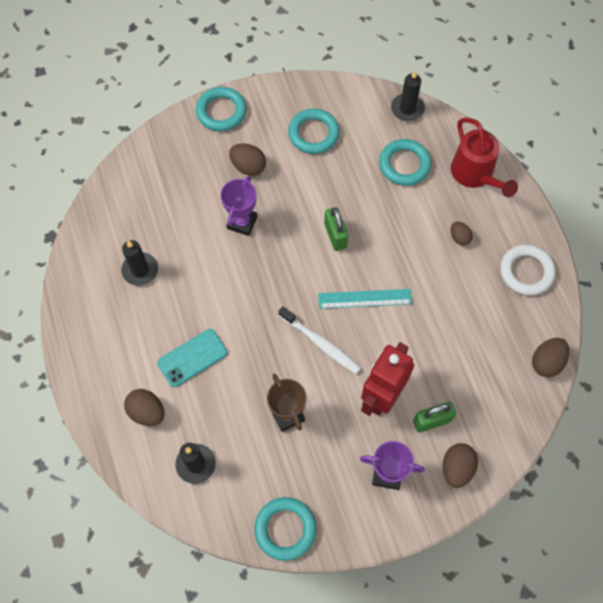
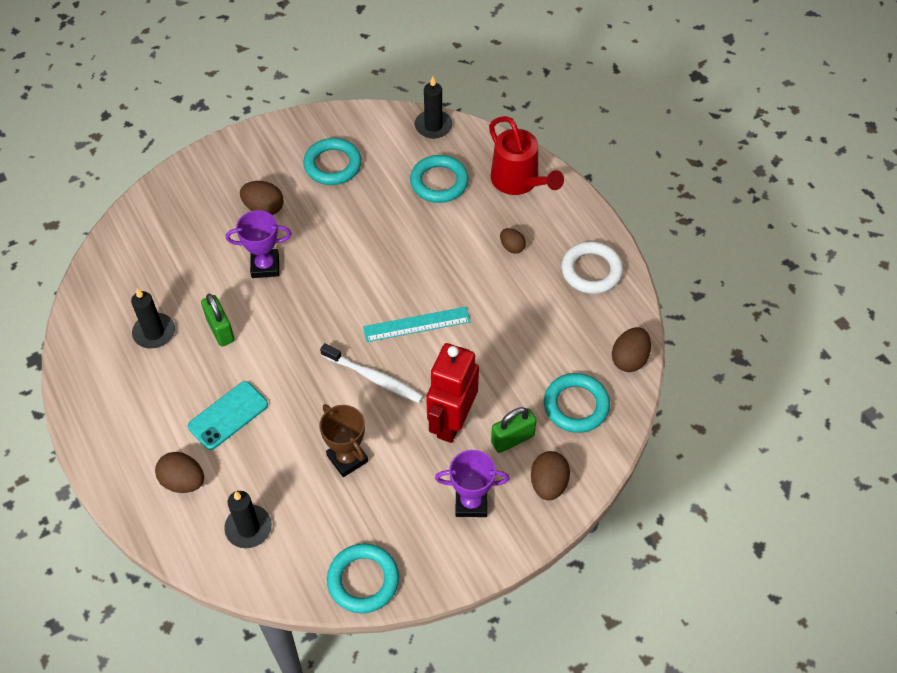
camera: 10 degrees left, 10 degrees down
(221, 111) = (224, 156): turquoise ring -> turquoise ring (576, 405)
(242, 222) = (265, 266): purple trophy -> purple trophy turned 75 degrees clockwise
(335, 236) = (373, 265): green padlock -> green padlock (220, 330)

